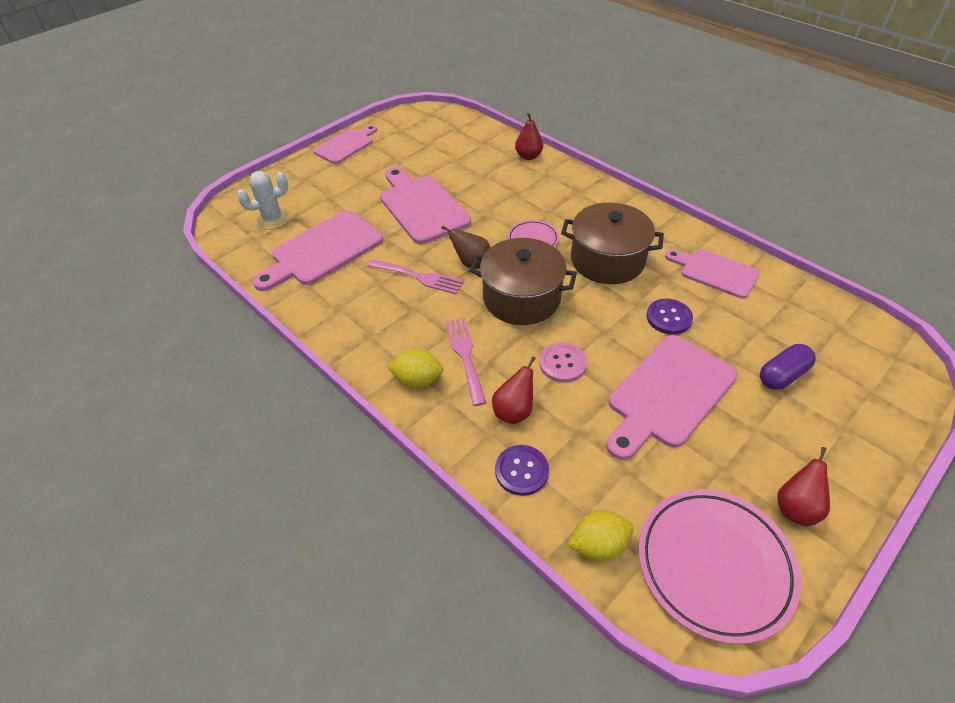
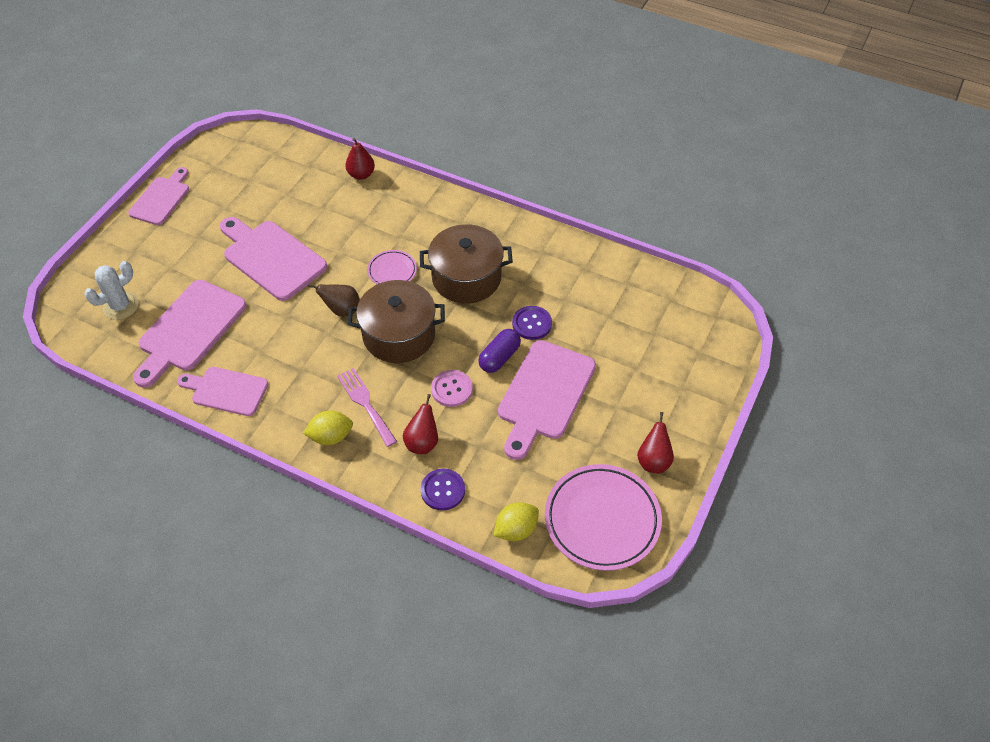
camera: 20 degrees left, 5 degrees up
(419, 277) = (296, 336): pink fork -> none
(715, 272) = (563, 269): pink cutting board -> pink cutting board (226, 391)
(782, 375) = (631, 354): purple capsule -> purple capsule (499, 357)

